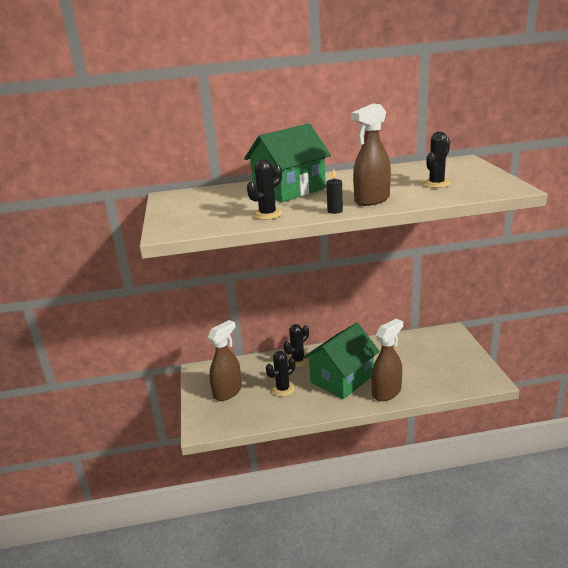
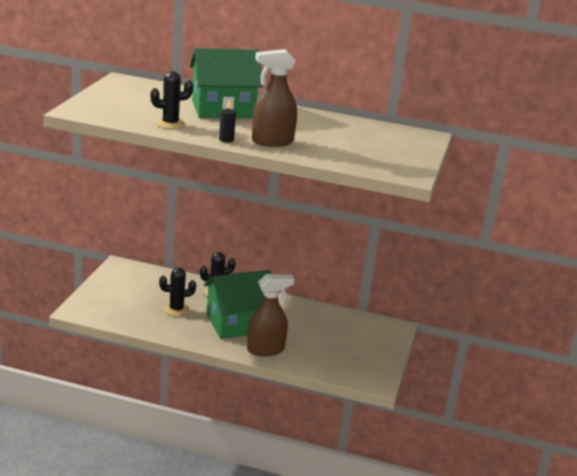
camera: 20 degrees right, 0 degrees up
(228, 392) = (127, 292): brown spray bottle -> none
(436, 184) = (354, 147): black cactus -> none

